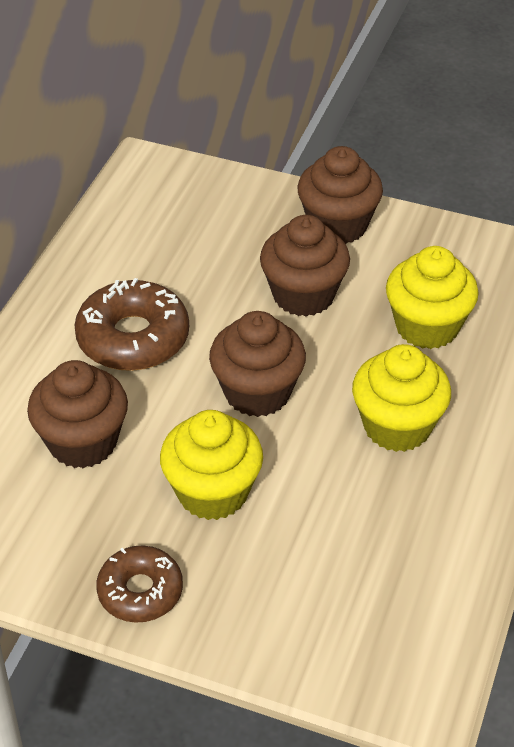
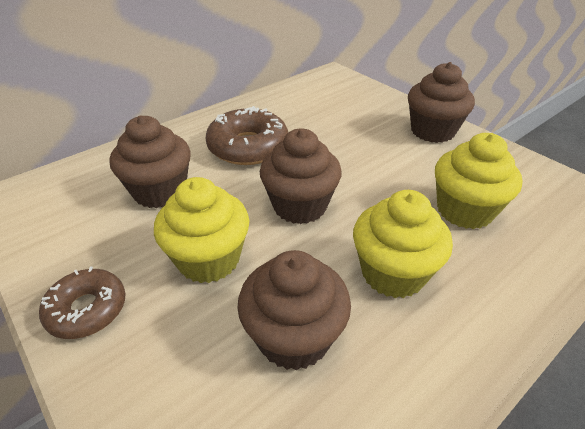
camera: 30 degrees right, 5 degrees down
(303, 295) = (379, 160): brown cupcake -> brown cupcake (294, 337)

